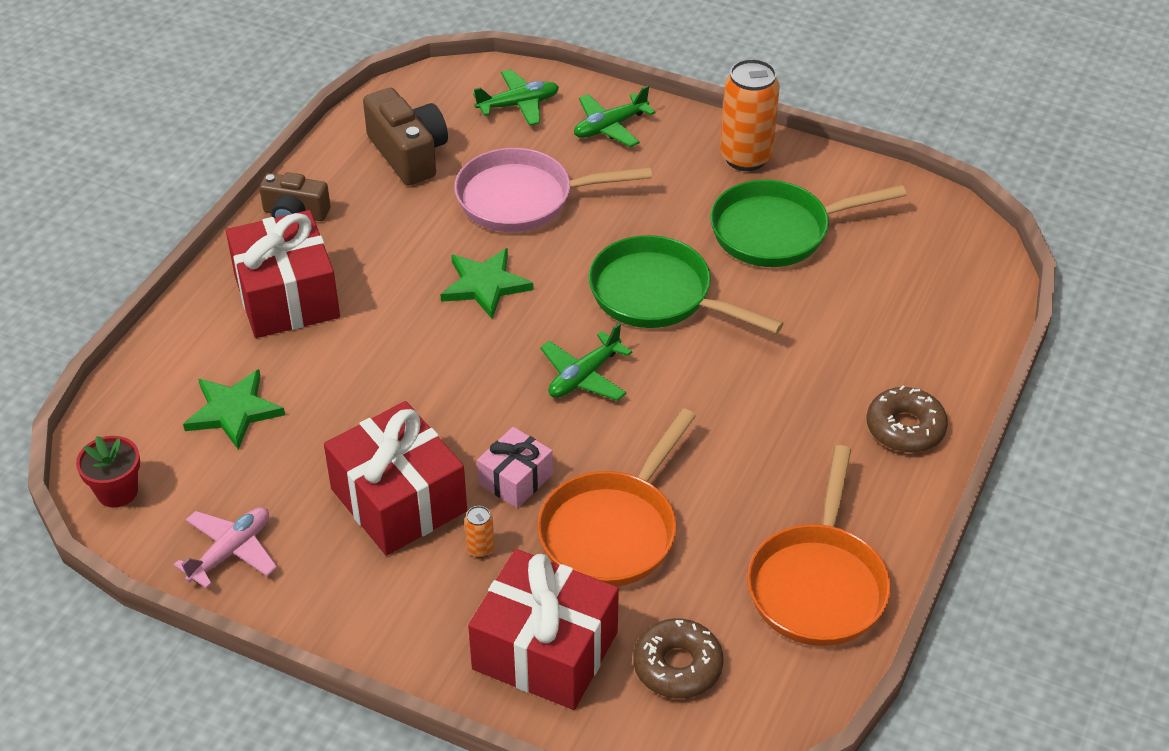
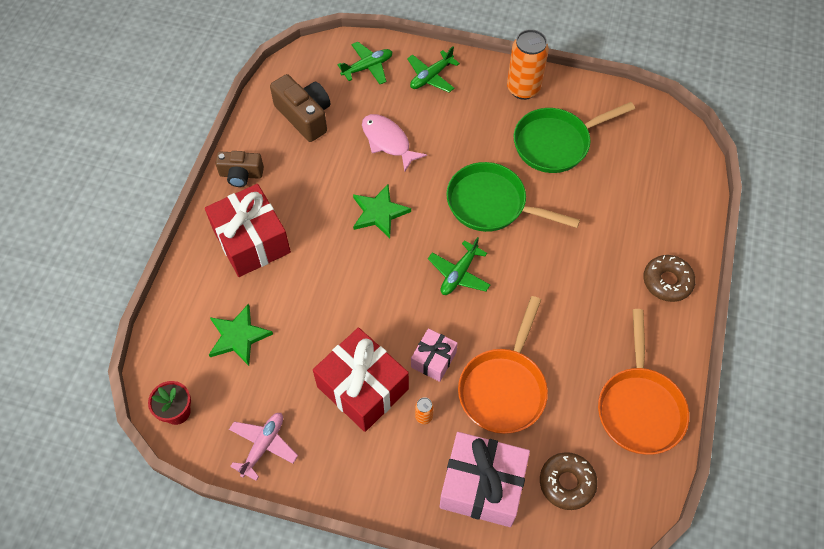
camera: 10 degrees left, 15 degrees up
(523, 199) = (388, 141): pink pan -> pink fish
(545, 650) = (482, 486): red gift -> pink gift

